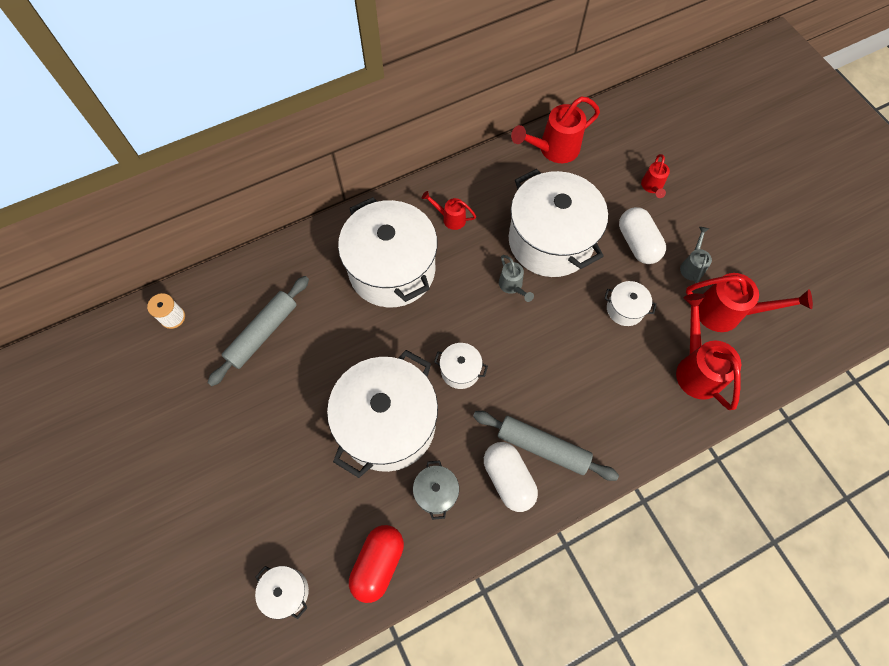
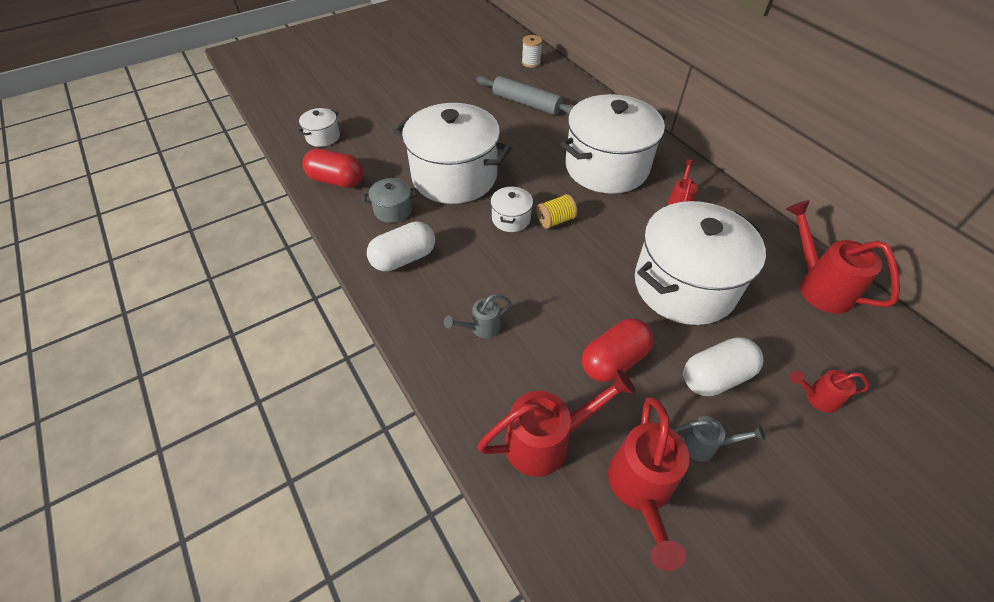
camera: 85 degrees right, 15 degrees down
(466, 329) = (555, 220): none -> yellow spool
(512, 286) = (614, 254): grey watering can -> grey watering can (481, 328)
(542, 447) = (436, 283): grey rolling pin -> none
(625, 309) = (614, 360): white pot -> red capsule

